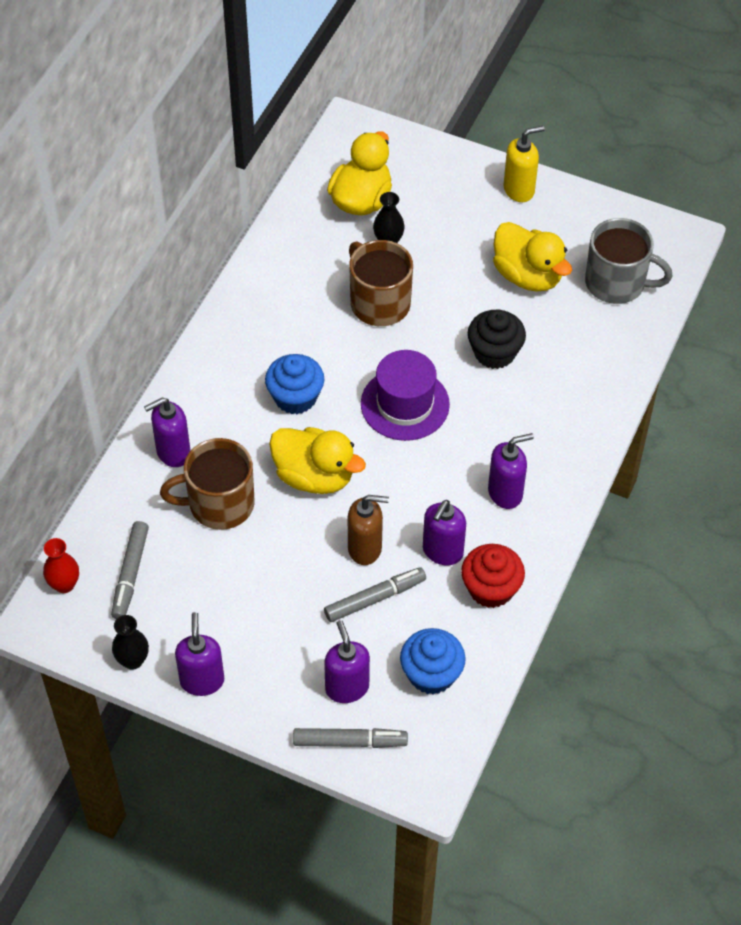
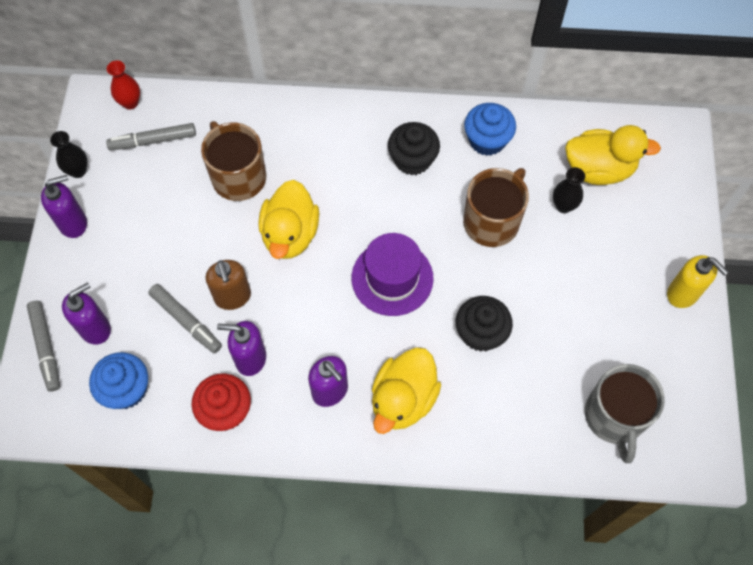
camera: 70 degrees right, 10 degrees up
(173, 452) = (275, 127): purple soap dispenser -> none
(276, 344) = (412, 160): none -> black cupcake
(295, 397) = (364, 193): blue cupcake -> blue cupcake (487, 140)
(527, 276) = (583, 333): yellow duck -> yellow duck (403, 399)

